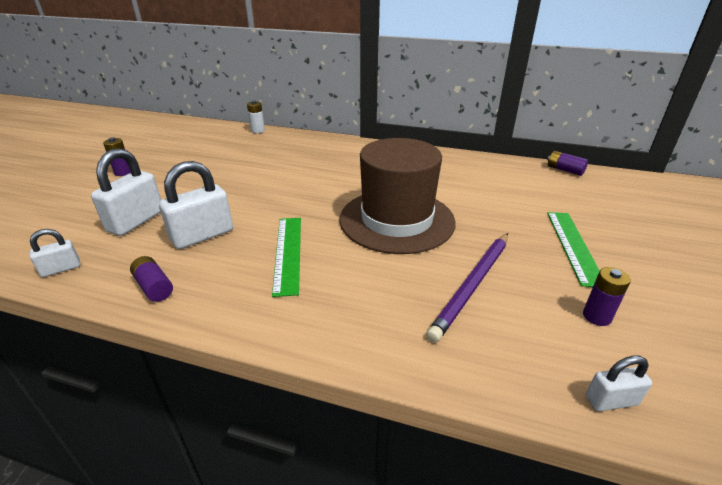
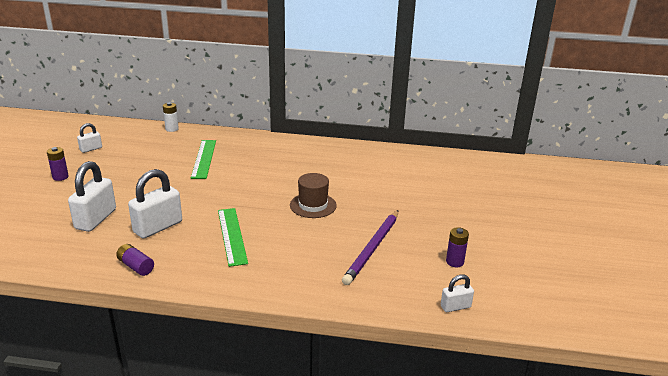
camera: 10 degrees left, 5 degrees down
(61, 269) = (53, 259): white padlock -> white padlock (91, 149)
(397, 220) = (313, 205): brown hat -> brown hat, size x0.51
(564, 170) = (447, 156): purple battery -> none
(573, 246) = (446, 217): green ruler -> green ruler (203, 159)

